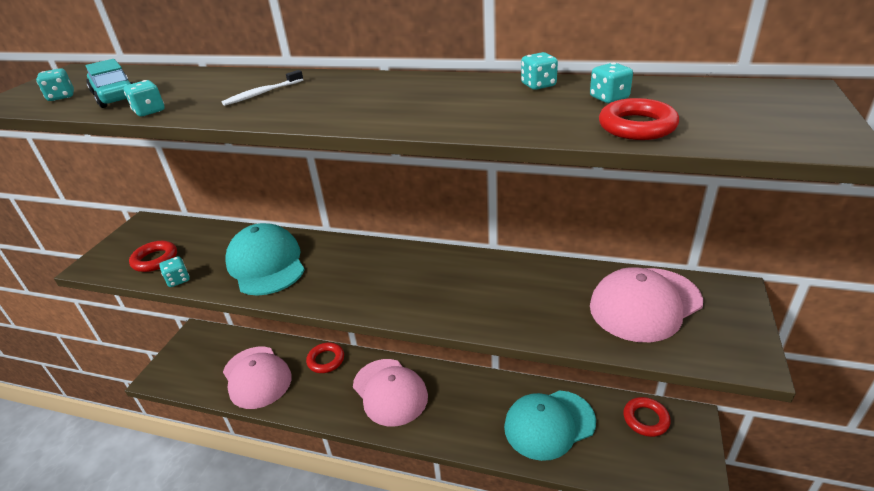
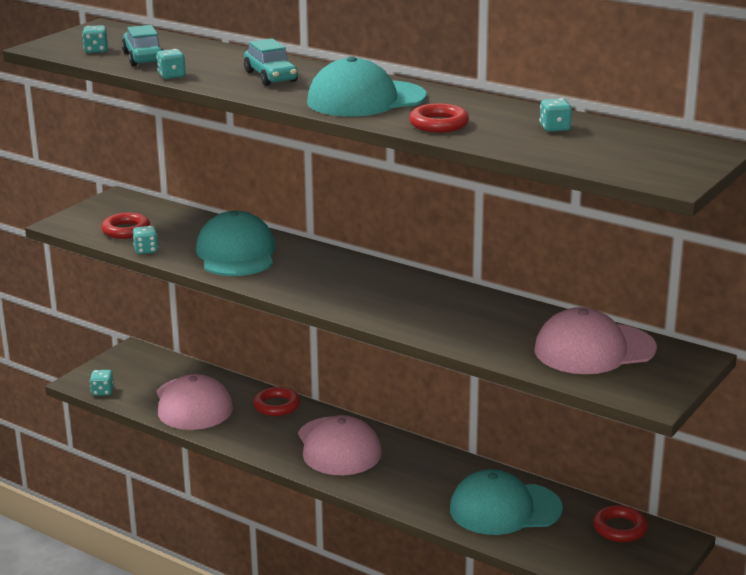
camera: 15 degrees right, 10 degrees down
(262, 93) = (271, 77): white toothbrush -> turquoise car
(379, 101) = (366, 99): none -> turquoise cap
(538, 85) = (509, 109): turquoise dice -> turquoise dice (102, 392)
(637, 126) = (548, 150): red ring -> red ring (439, 124)

